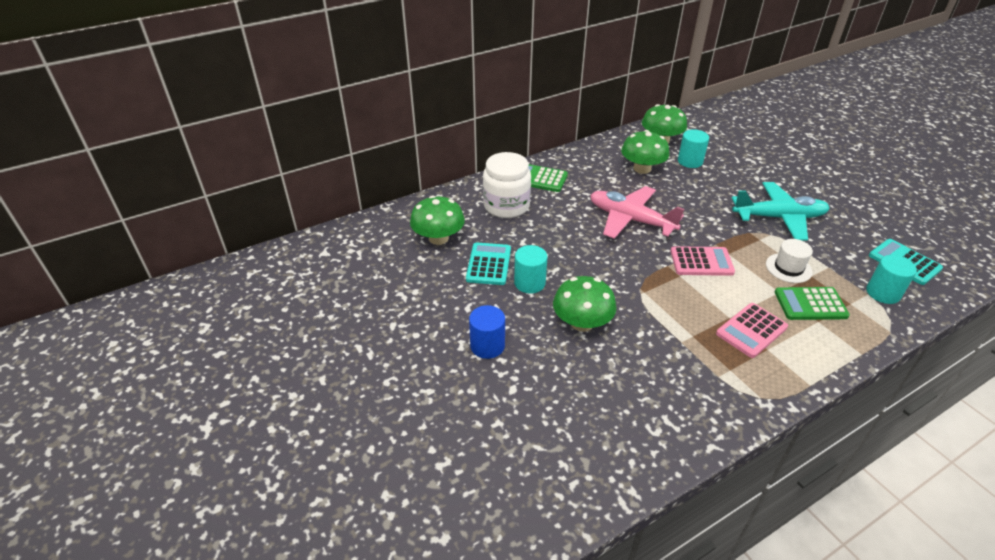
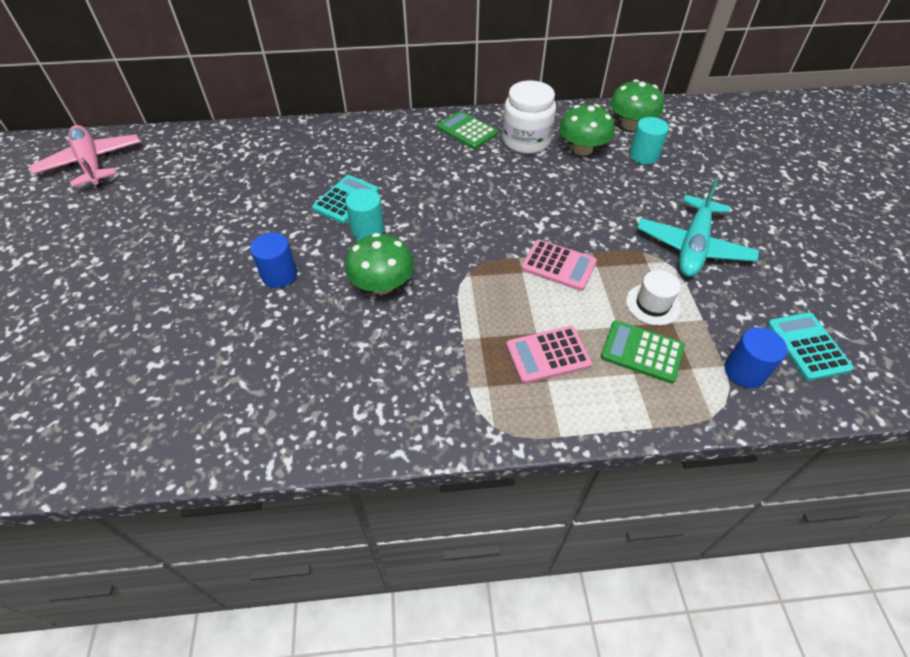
camera: 25 degrees right, 10 degrees up
(438, 238) = (323, 161): green mushroom -> none
(506, 206) = (411, 148): white jar -> white jar (526, 141)
(630, 220) = (522, 198): pink plane -> pink plane (92, 164)
(779, 218) = (693, 246): turquoise plane -> turquoise plane turned 90 degrees clockwise
(883, 293) = (744, 371): turquoise cylinder -> blue cylinder

